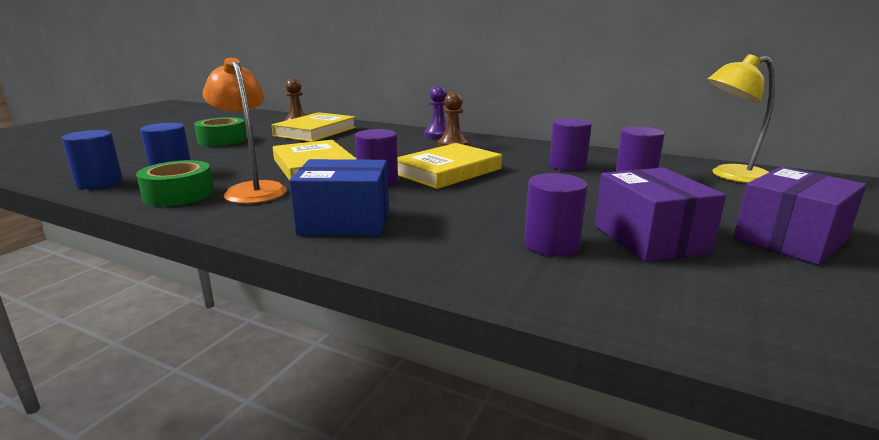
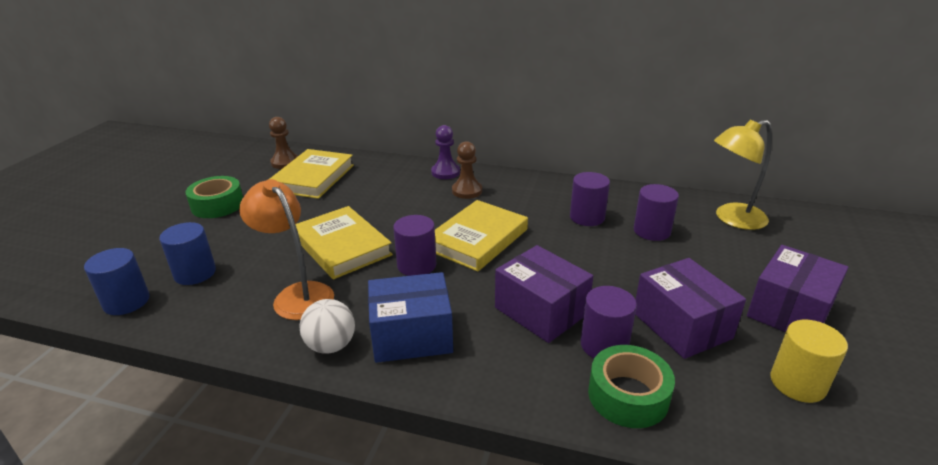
camera: 10 degrees left, 10 degrees up
(179, 194) = (225, 312): green tape -> green tape (628, 395)
(260, 221) = (331, 345): none -> white ball
(490, 217) = (541, 311): none -> purple box
(792, 294) = (797, 383): none -> yellow cylinder

